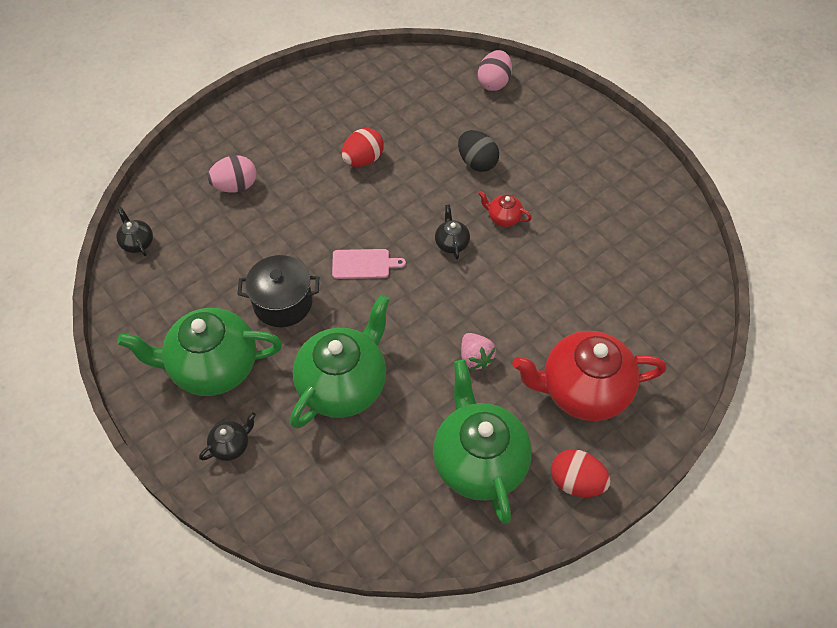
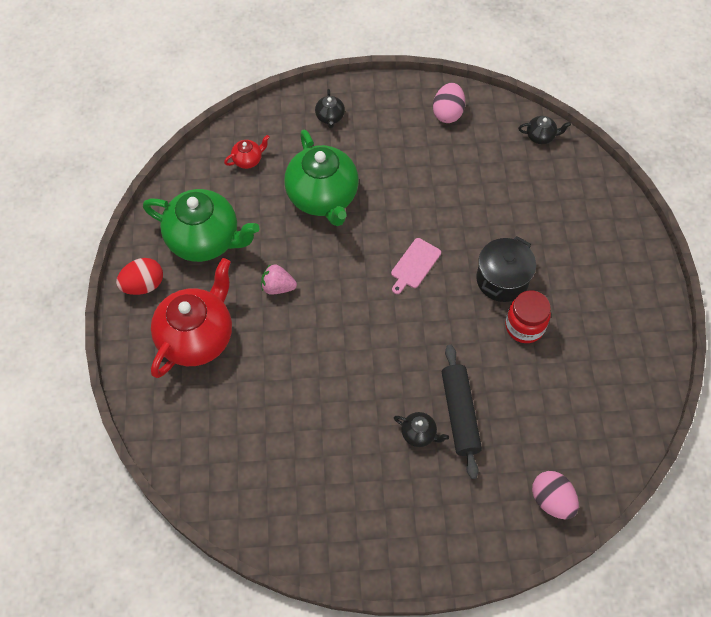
camera: 125 degrees right, 5 degrees up
(213, 367) = (396, 133): green teapot -> none
(236, 186) = (557, 221): pink egg -> pink egg (447, 113)
(283, 303) = (418, 196): black pot -> black pot (502, 279)
(363, 160) = (524, 326): red egg -> red jar
(451, 243) = (389, 337): black teapot -> black teapot (419, 434)
(477, 162) = (460, 414): black egg -> black rolling pin
(503, 218) = (385, 393): red teapot -> red teapot (248, 160)

